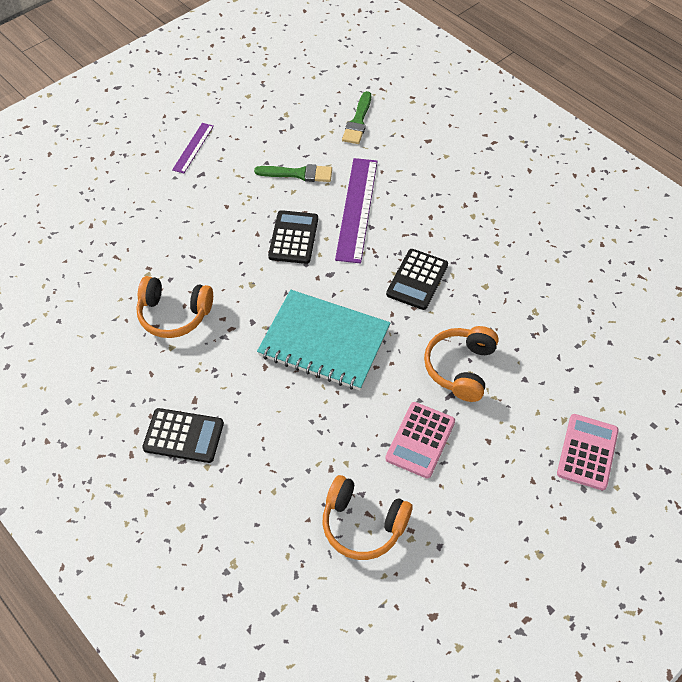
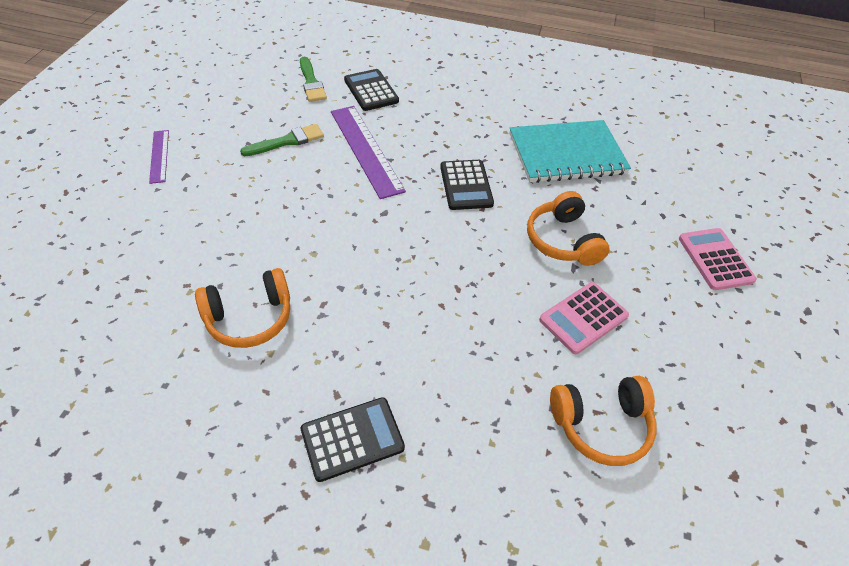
camera: 35 degrees left, 5 degrees down
(293, 237) = (324, 195): black calculator -> black calculator (371, 91)
(324, 342) = (426, 274): turquoise notebook -> turquoise notebook (567, 154)
(420, 440) = (583, 318): pink calculator -> pink calculator turned 60 degrees clockwise

